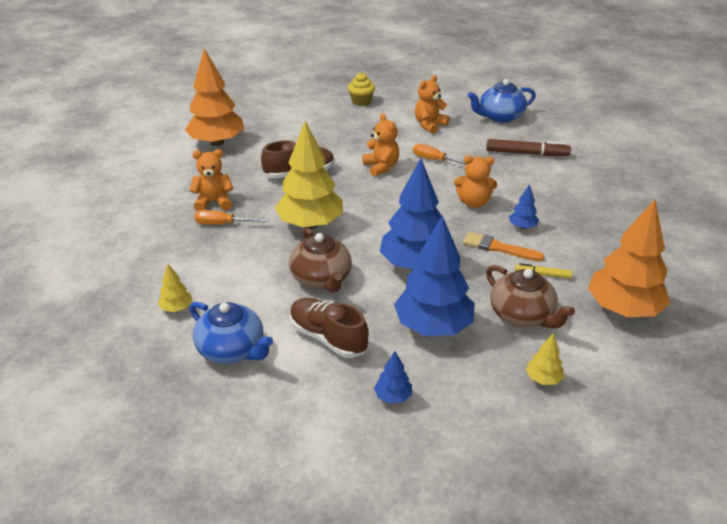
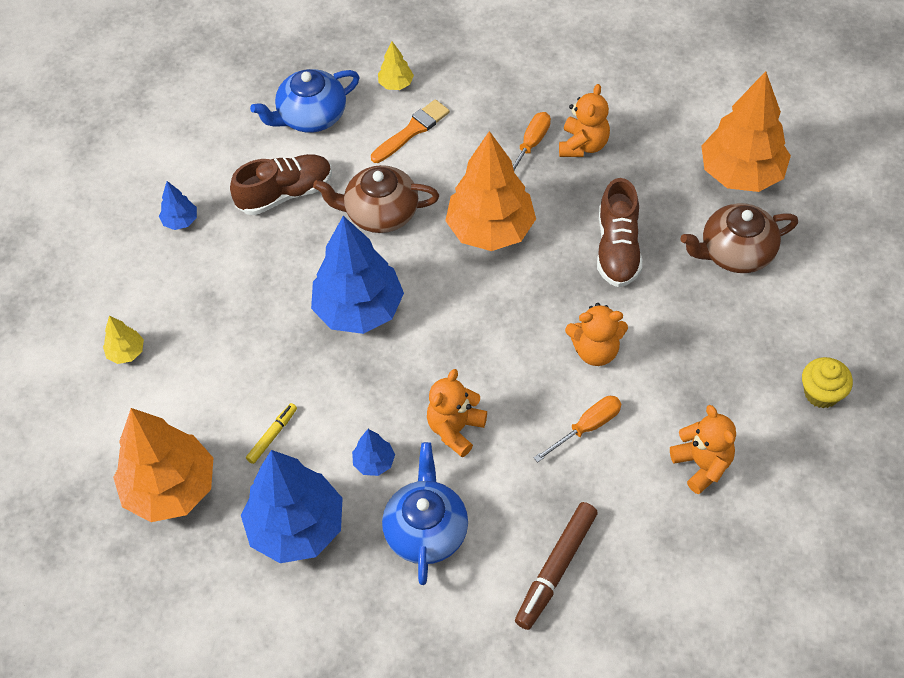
camera: 115 degrees right, 20 degrees up
(310, 224) = (490, 230): yellow tree -> orange tree
(433, 327) = (250, 288): blue tree -> blue tree (296, 527)
(498, 248) = (345, 412): orange brush -> orange brush (412, 130)
(500, 117) = (694, 590): blue teapot -> blue teapot (426, 530)
(522, 315) = (219, 379): brown teapot -> brown teapot (735, 252)

